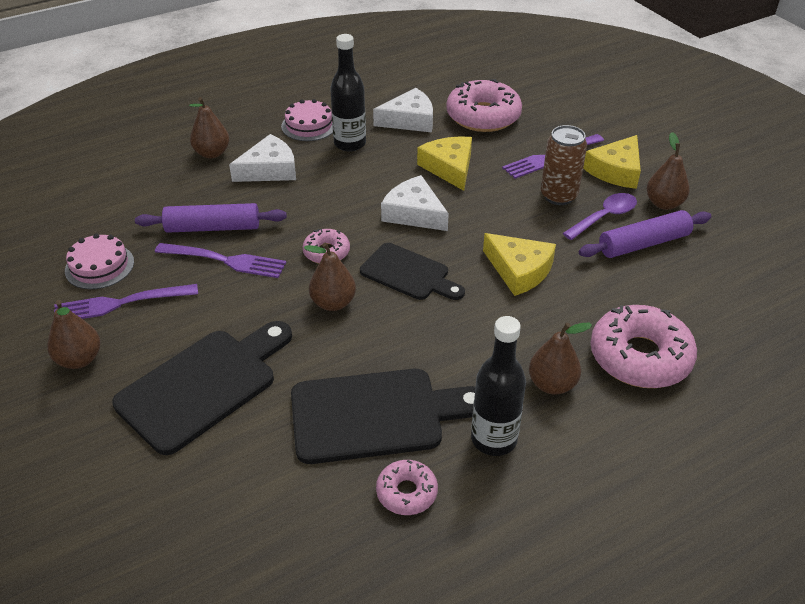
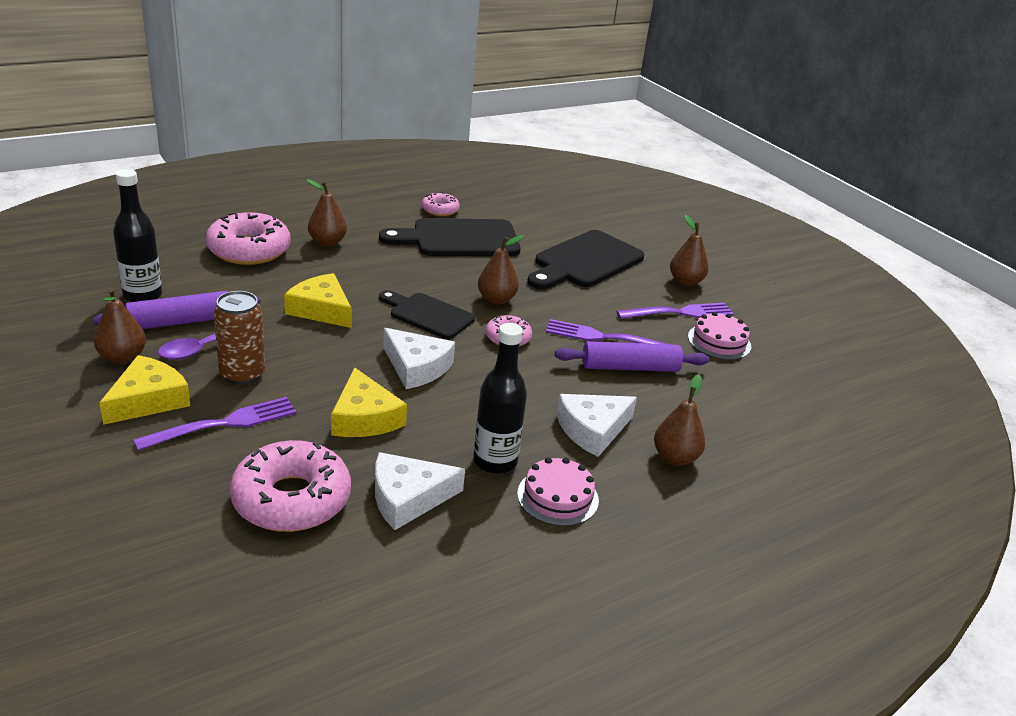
camera: 175 degrees right, 10 degrees down
(494, 439) = (379, 223): black bottle -> black bottle (143, 295)

